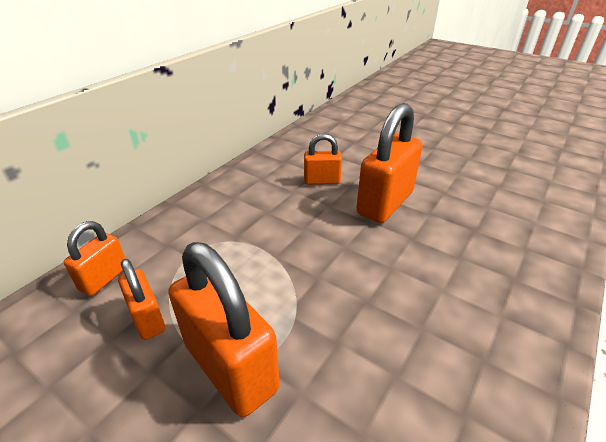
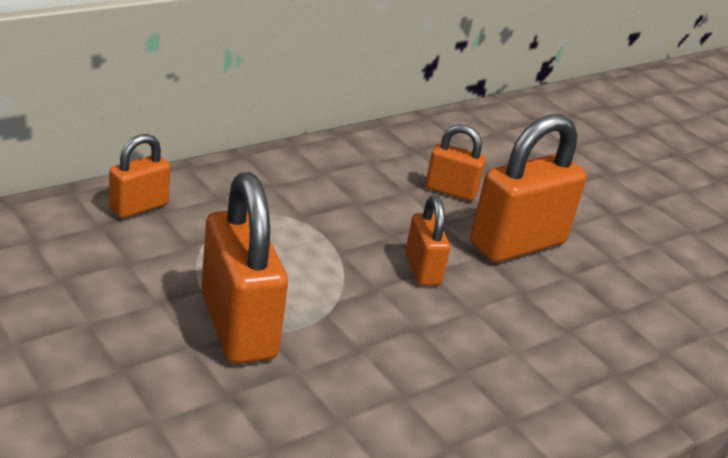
camera: 15 degrees right, 5 degrees down
(147, 318) = (172, 258): orange padlock -> orange padlock (422, 269)

